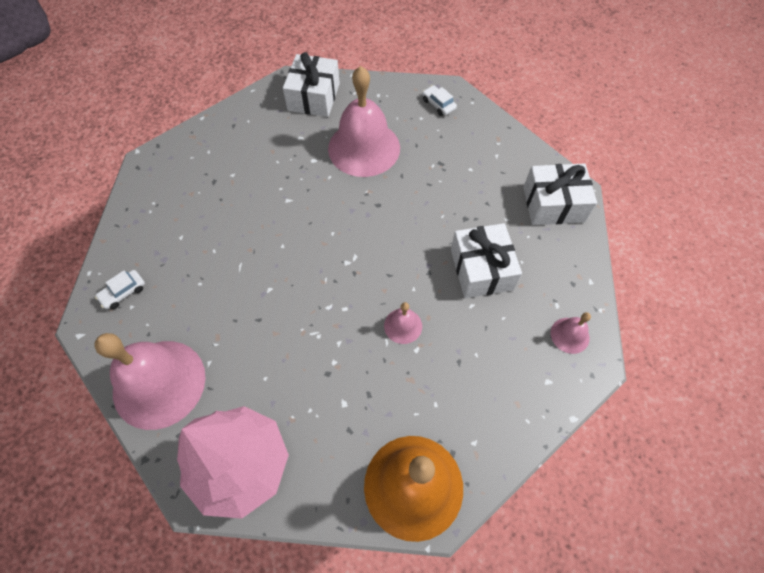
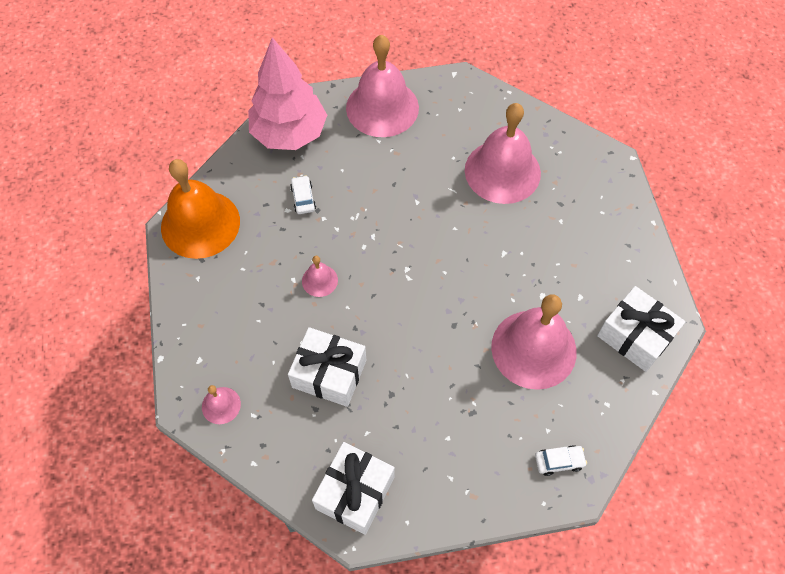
camera: 120 degrees right, 0 degrees up
(123, 292) = (476, 107): white car -> white car (303, 198)
(198, 236) = (502, 171): none -> pink bell

